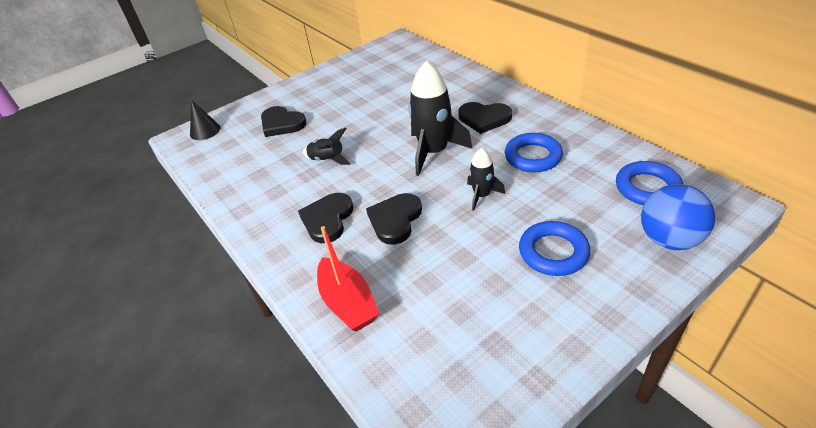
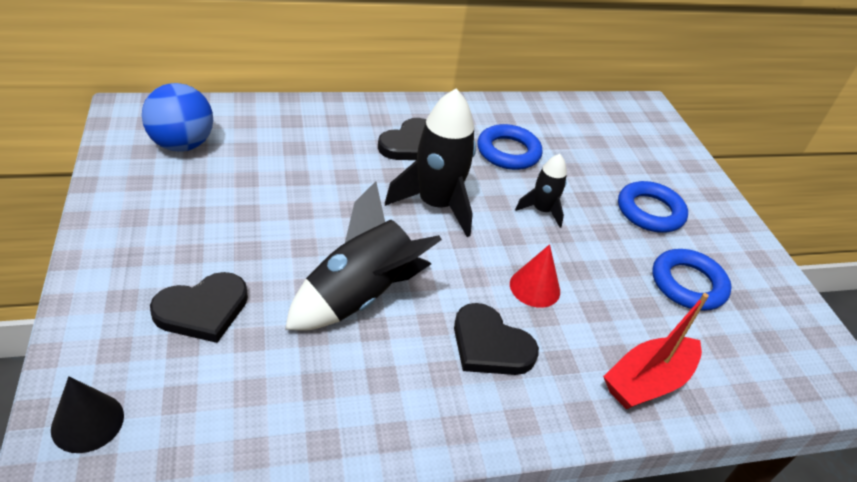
camera: 75 degrees left, 0 degrees up
(327, 160) = (359, 296): black rocket -> black rocket, size x1.85
(348, 303) = (647, 382): red boat -> red boat turned 150 degrees clockwise
(395, 220) = (535, 287): black heart -> red cone
(647, 188) = (602, 125): blue ring -> blue ring (688, 284)
(669, 239) = (668, 152): blue ball -> blue ball (182, 144)

